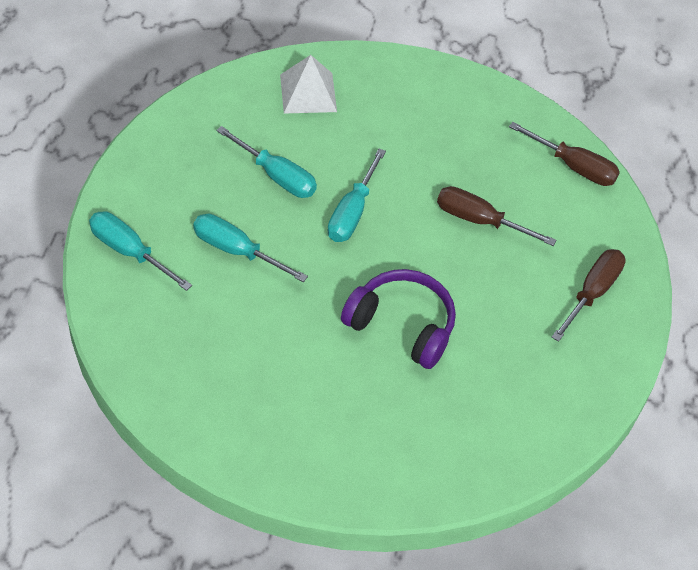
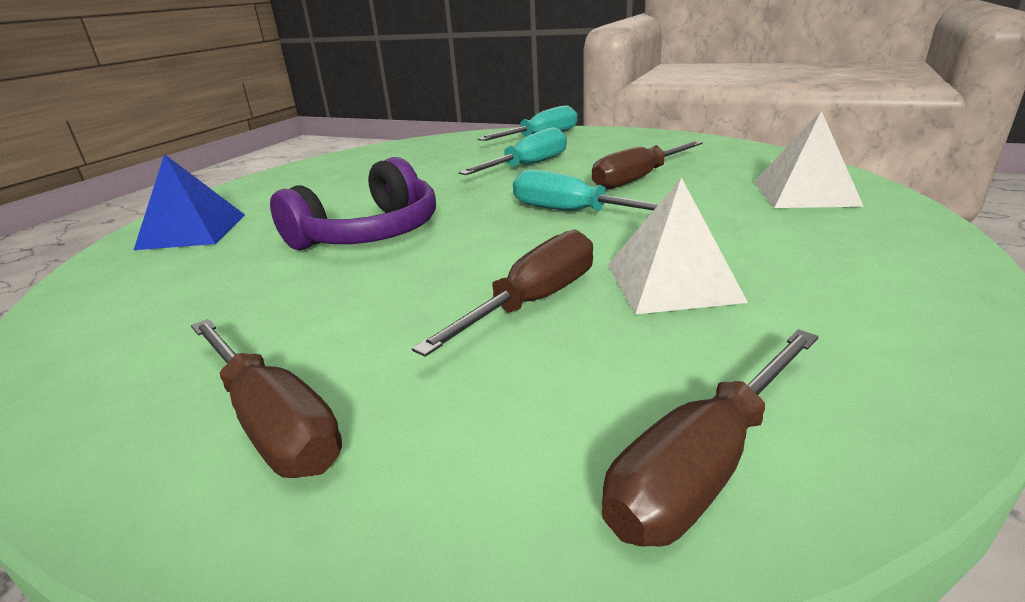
camera: 110 degrees right, 25 degrees down
(276, 176) = (638, 179): turquoise screwdriver -> brown screwdriver
(412, 455) = (192, 231): none -> blue pyramid
(448, 166) = (672, 282): none -> white pyramid

